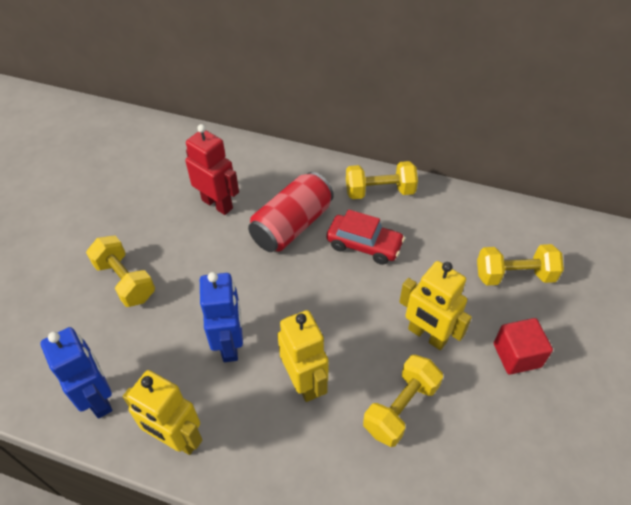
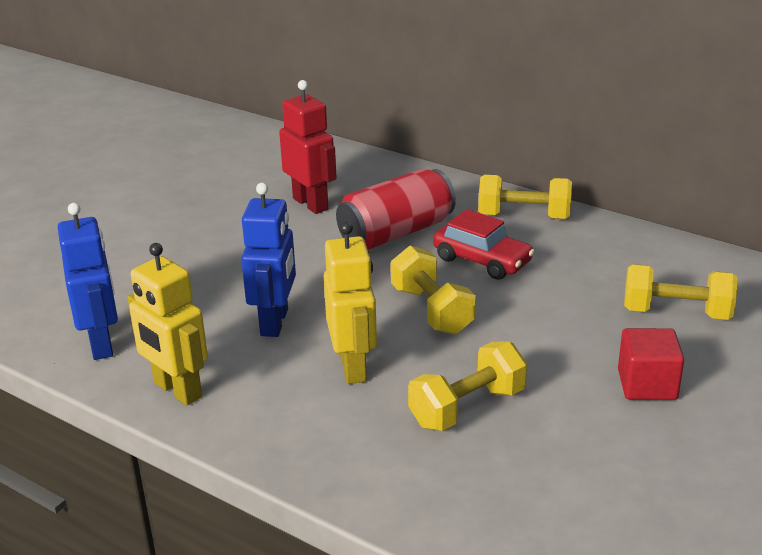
camera: 15 degrees right, 20 degrees down
(125, 281) = (173, 254): yellow dumbbell -> yellow dumbbell (431, 310)
(427, 335) = (531, 350): yellow robot -> none

